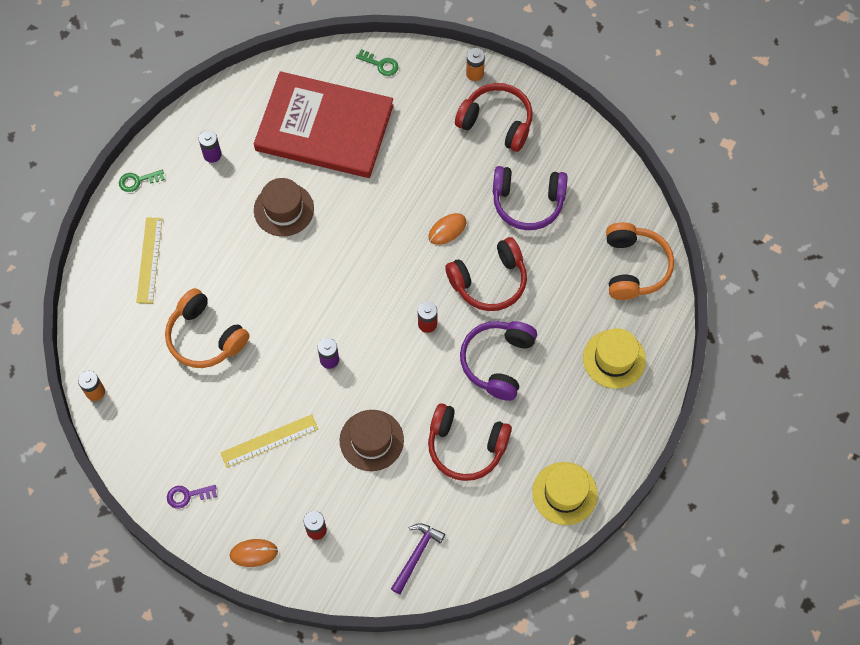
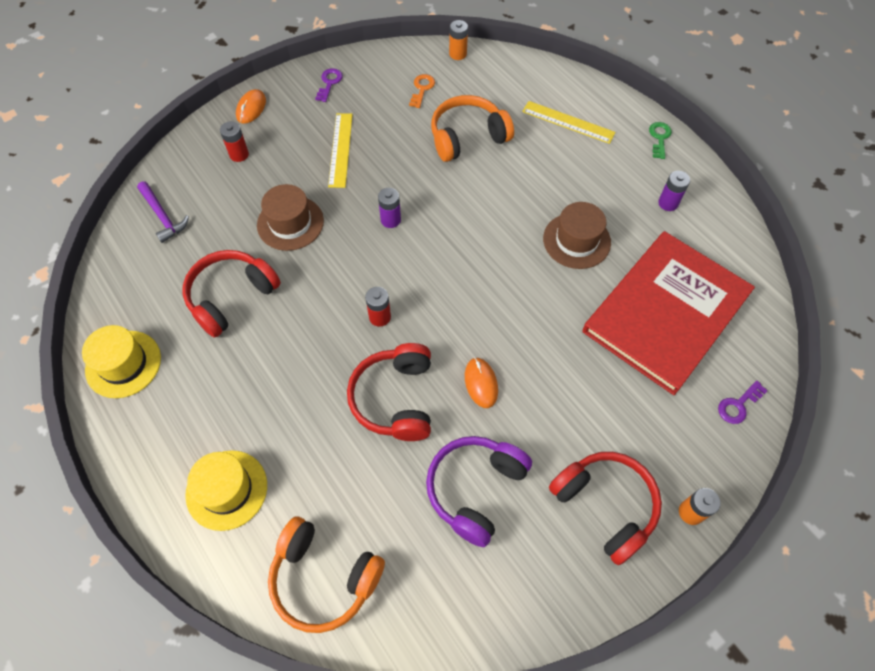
camera: 115 degrees right, 5 degrees down
(159, 404) = (422, 89): none -> orange key
(380, 64) = (738, 405): green key -> purple key
(496, 122) = (605, 505): red headphones -> red headphones turned 90 degrees counterclockwise
(497, 362) = (299, 365): purple headphones -> none

